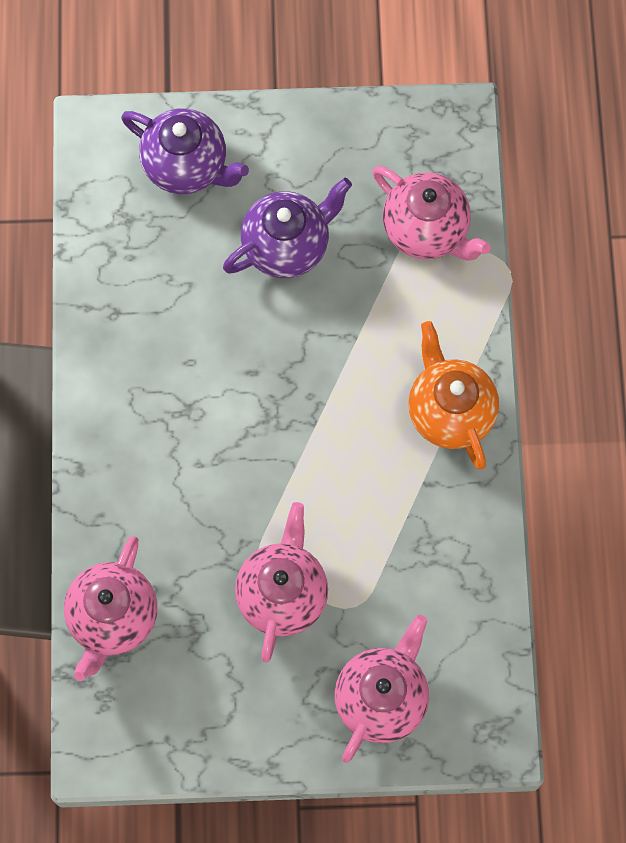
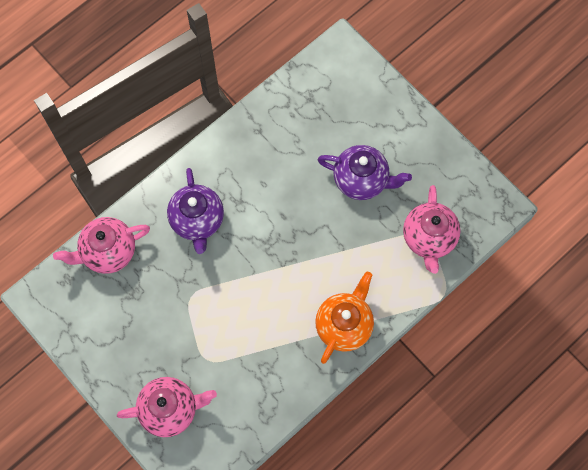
camera: 50 degrees right, 0 degrees up
(187, 166) = (360, 102): purple teapot -> purple teapot (197, 220)
(282, 594) = (184, 320): pink teapot -> none

